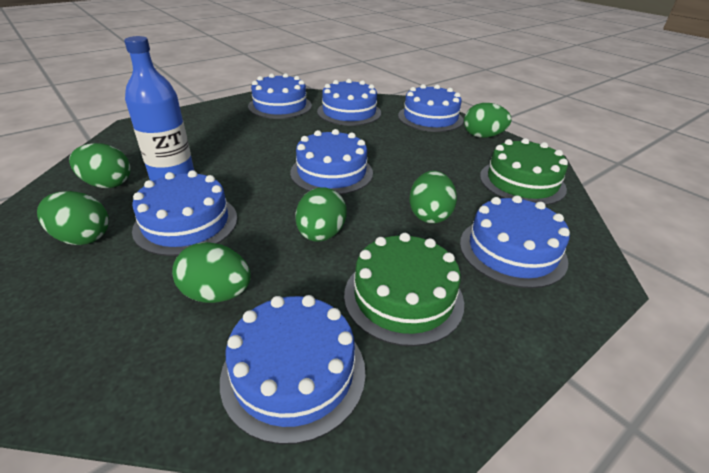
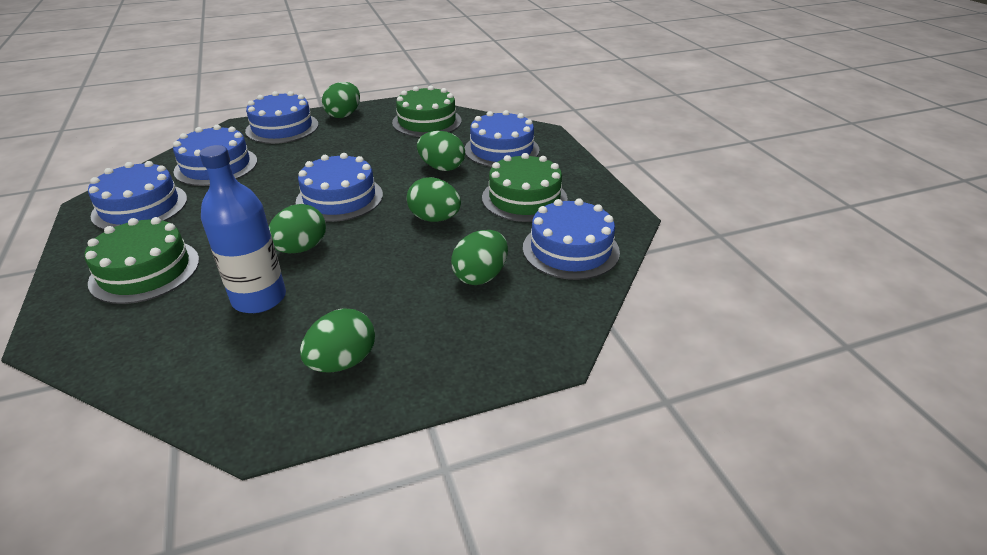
camera: 70 degrees left, 0 degrees up
(107, 184) = (229, 351): green egg -> green egg (301, 248)
(186, 223) = (365, 290): blue cake -> none
(204, 129) = (145, 271): none -> green cake

